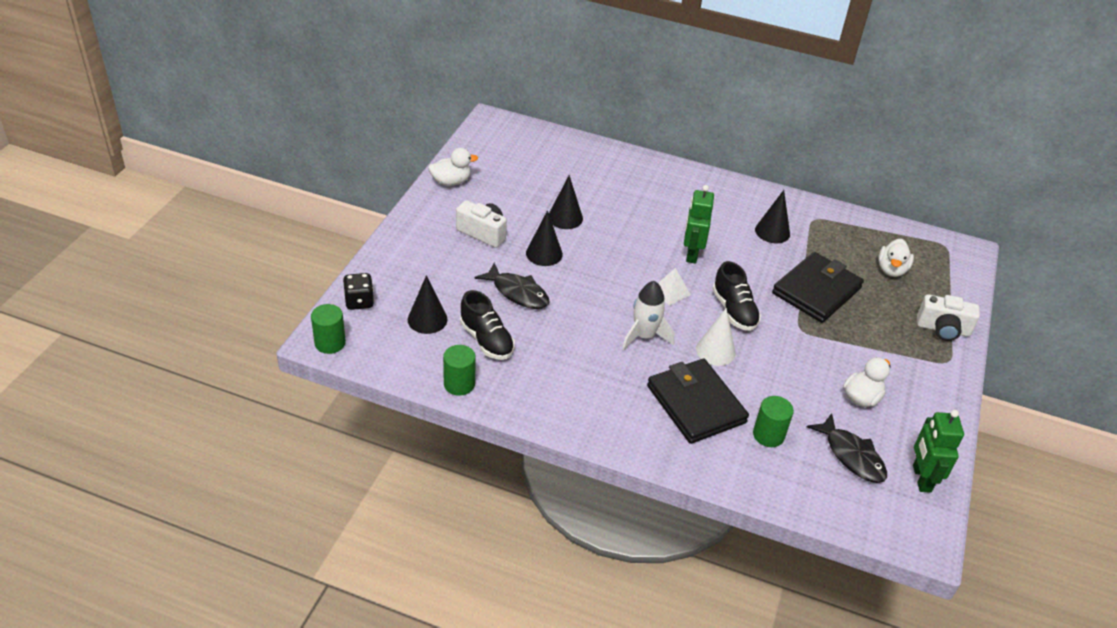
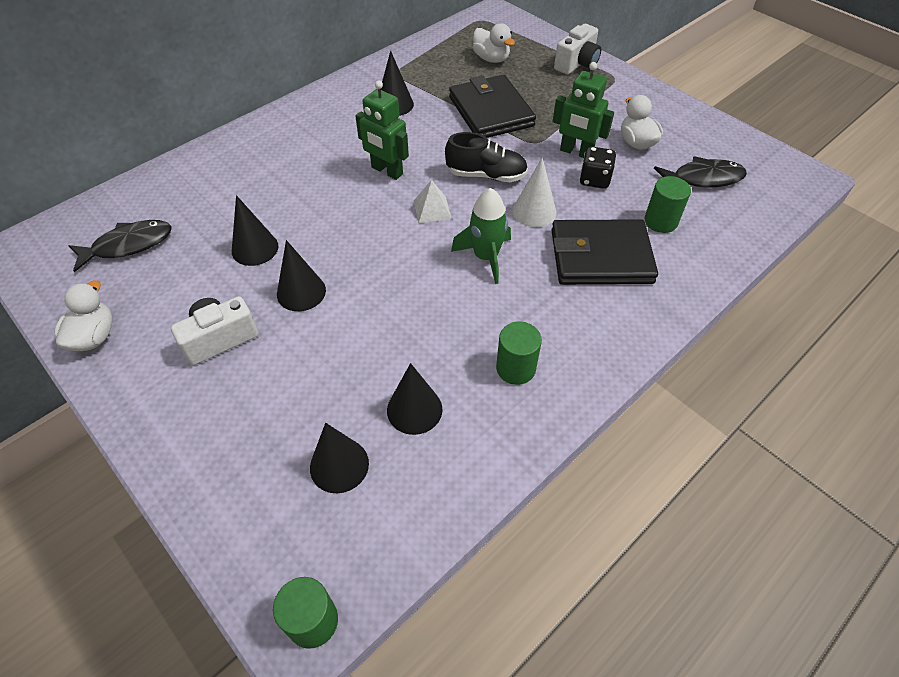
camera: 60 degrees left, 10 degrees up
(359, 301) = (250, 544): black dice -> black dice (594, 180)
(459, 384) = (476, 470): green cylinder -> green cylinder (515, 368)
(486, 340) = (414, 409): black shoe -> black cone
(517, 293) = (351, 344): black fish -> black fish (128, 245)
(644, 336) = (486, 257): white rocket -> green rocket
(921, 478) = (740, 149): green robot -> green robot (576, 152)

